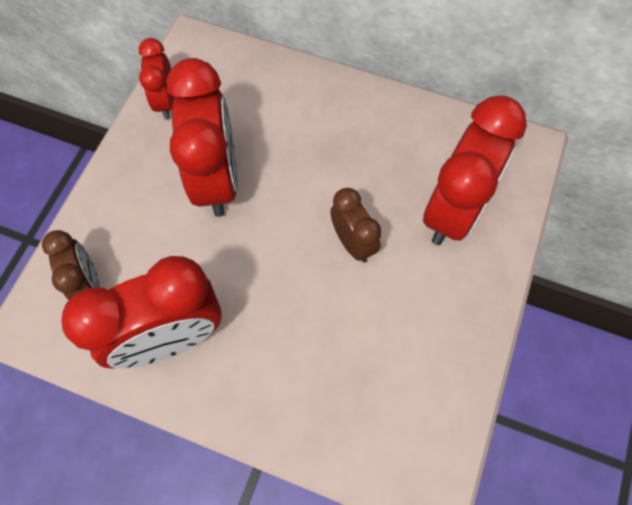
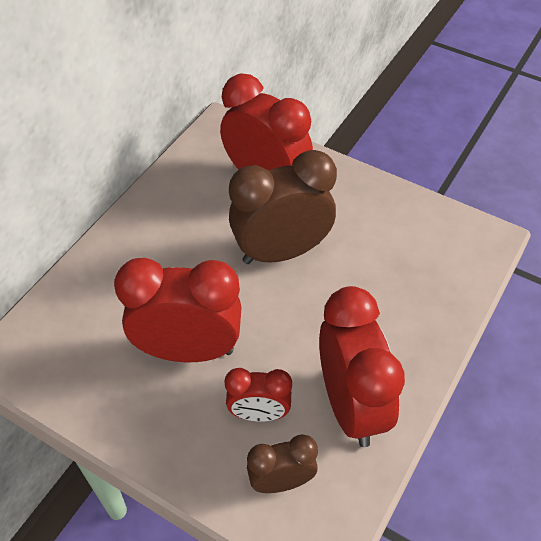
camera: 80 degrees left, 15 degrees down
(166, 102) = (75, 390): red clock -> red clock (259, 414)
(353, 242) = (281, 252): brown clock -> brown clock, size x1.84

